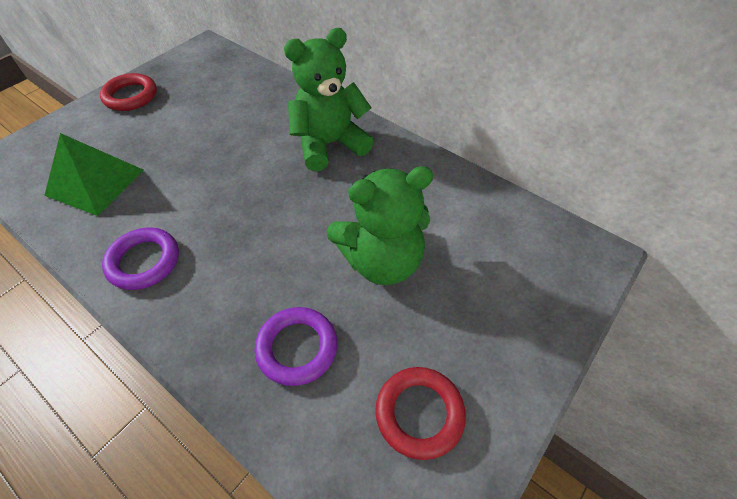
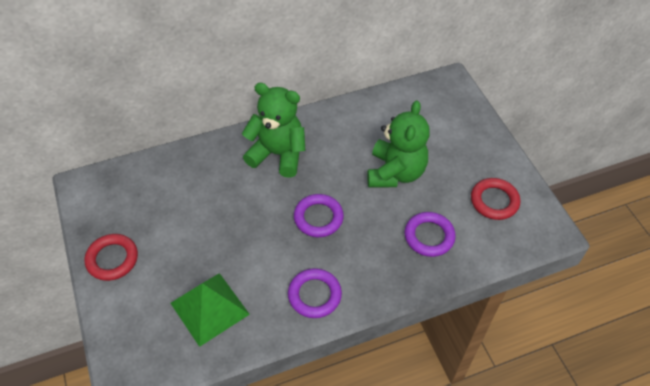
camera: 60 degrees left, 0 degrees up
(260, 216) = (318, 218): none -> purple ring
(329, 144) = (278, 154): green teddy bear -> green teddy bear turned 105 degrees clockwise

